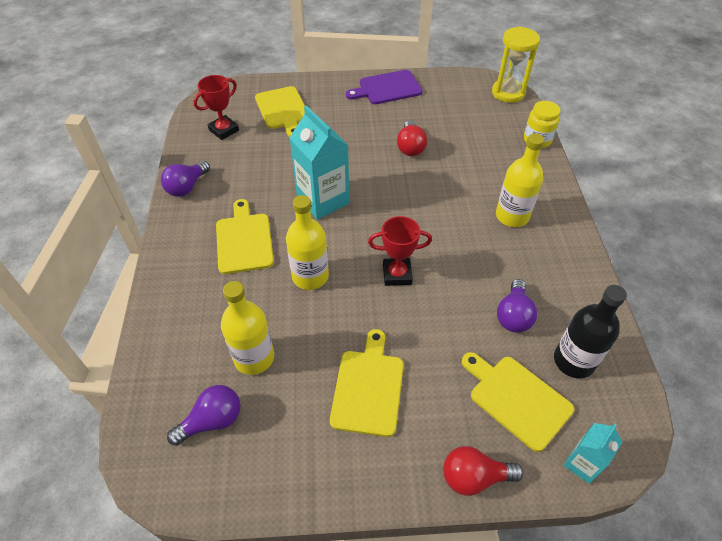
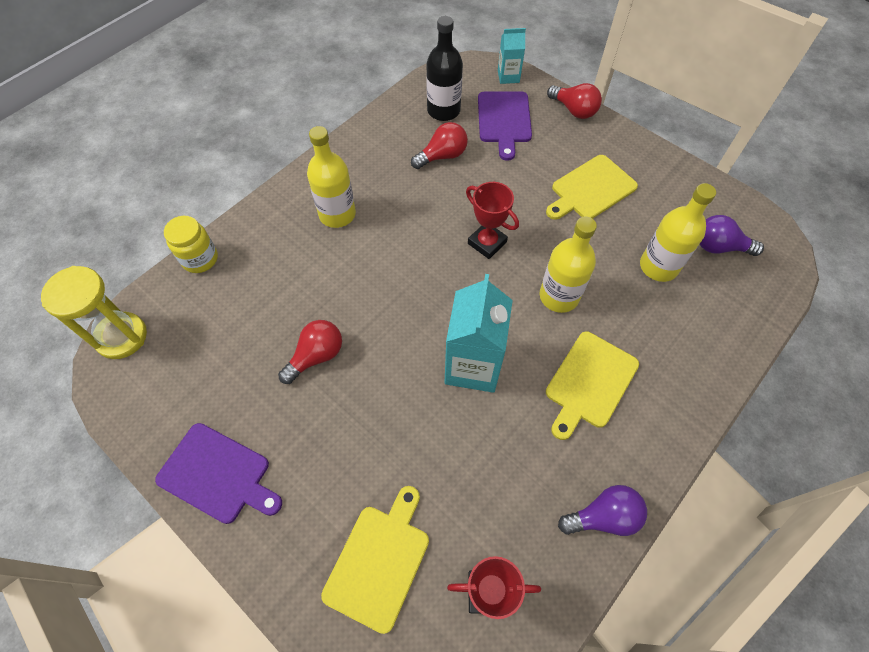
camera: 135 degrees left, 10 degrees up
(513, 315) = (442, 156): purple light bulb -> red light bulb
(516, 399) = (504, 120): yellow cutting board -> purple cutting board

